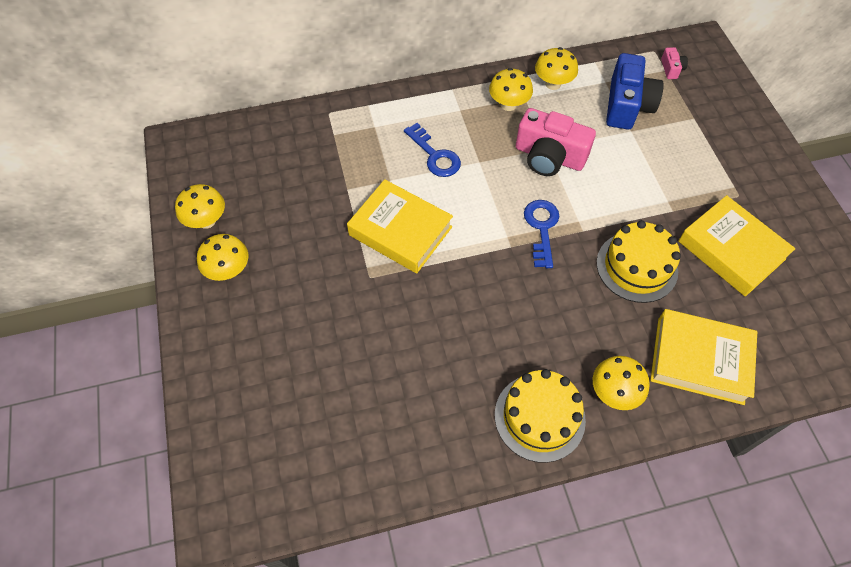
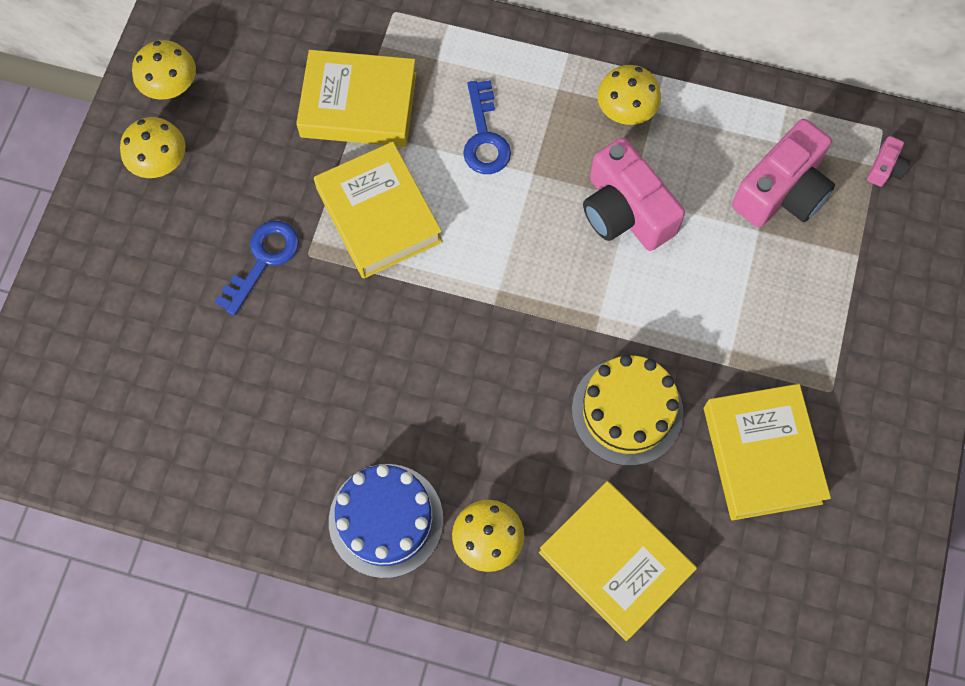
camera: 30 degrees right, 10 degrees up
(342, 174) = (358, 105): none -> yellow book
(539, 417) = (386, 520): yellow cake -> blue cake
(541, 228) = (547, 301): blue key -> blue key (263, 260)
(553, 84) = (705, 110): yellow mushroom -> none
(627, 105) = (782, 191): blue camera -> pink camera

